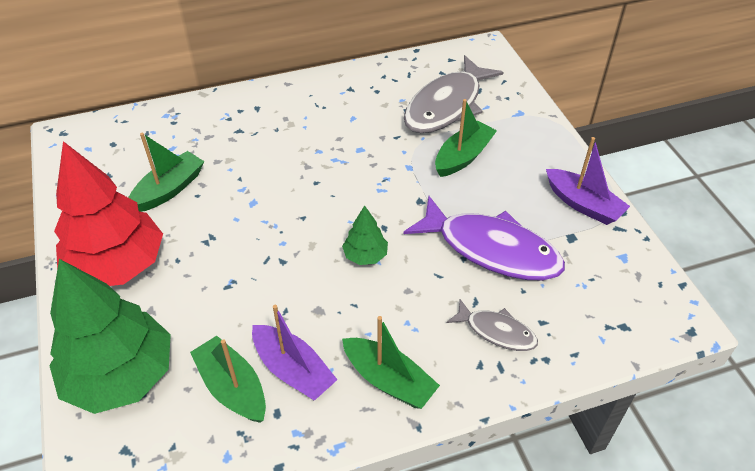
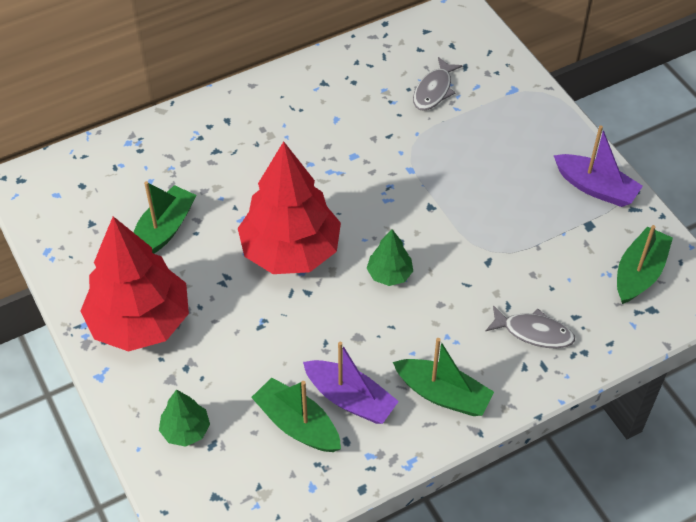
camera: 10 degrees left, 5 degrees up
(121, 376) = (185, 430): green tree -> green tree, size x0.45
(278, 222) = (290, 250): none -> red tree
(447, 105) = (434, 90): grey fish -> grey fish, size x0.52
(463, 157) = (464, 150): green boat -> green boat (639, 273)
(491, 249) = (513, 249): purple fish -> none

